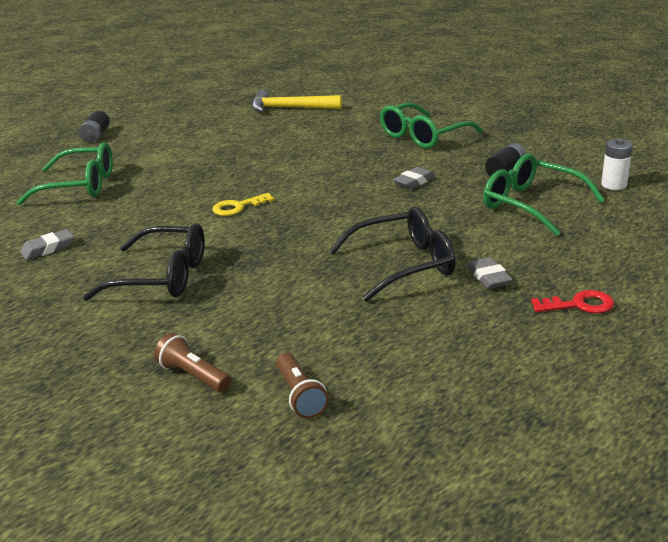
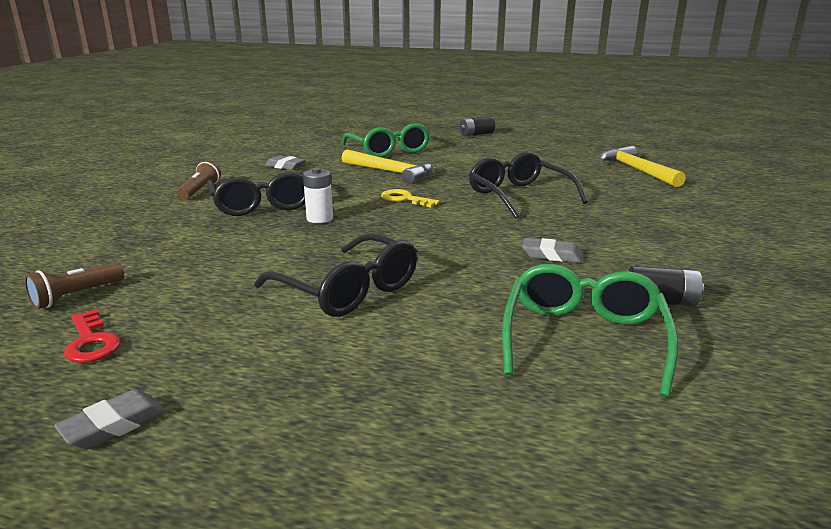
camera: 60 degrees right, 5 degrees down
(154, 198) = (391, 172): none -> yellow hammer
(193, 375) = (110, 249): brown flashlight -> brown flashlight (200, 190)
(290, 162) = (519, 196): none -> black glasses
(423, 136) = (679, 235): green glasses -> none
(488, 277) = (351, 345): grey eraser -> grey eraser (114, 425)
(579, 305) = (314, 431): red key -> red key (91, 342)
(614, 185) = (749, 399): white battery -> white battery (320, 218)

